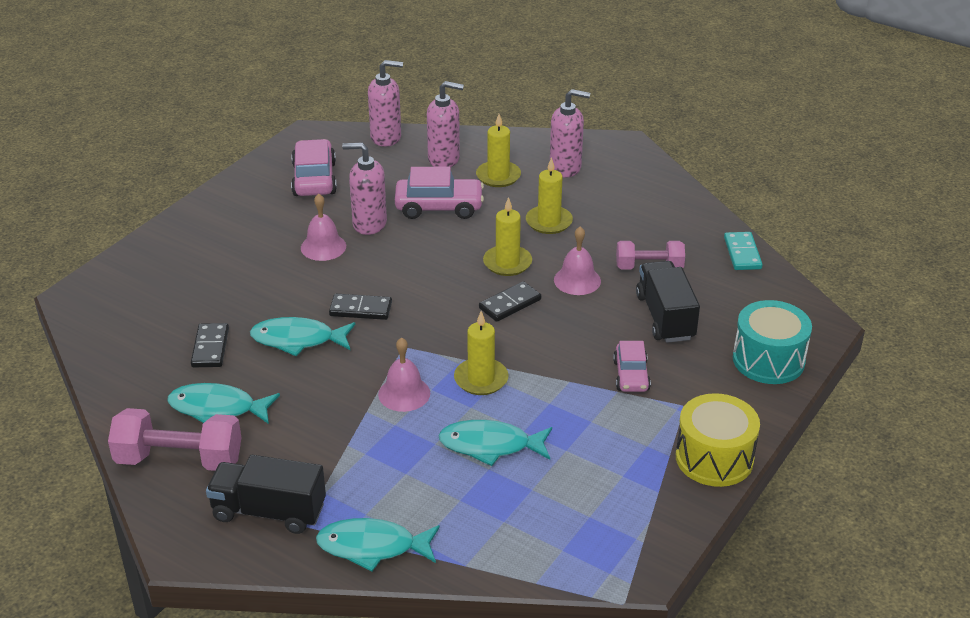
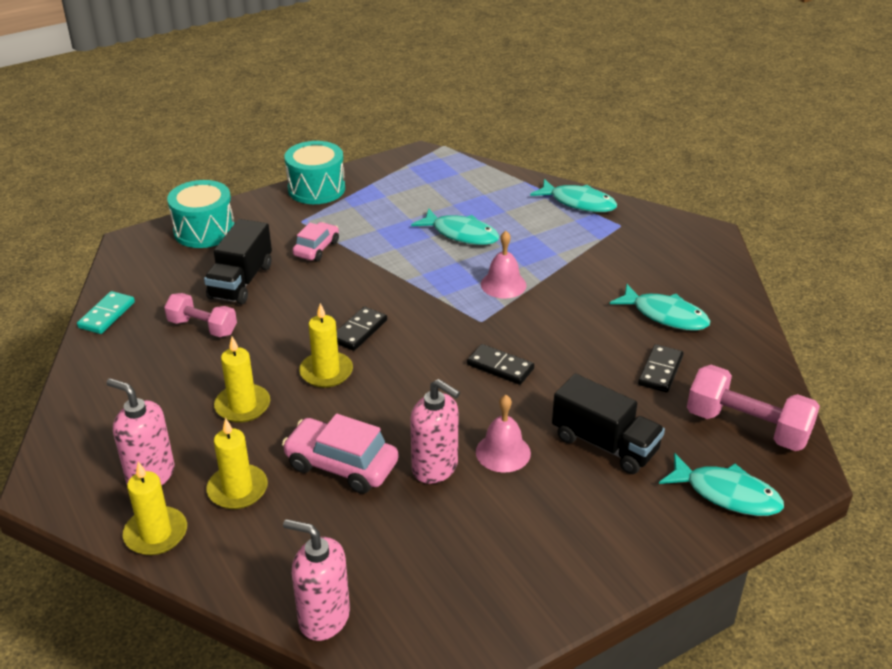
camera: 155 degrees left, 0 degrees up
(179, 459) = (705, 286): pink dumbbell -> pink dumbbell (747, 427)
(269, 512) = (643, 237): black truck -> black truck (604, 444)
(298, 340) = (574, 354): turquoise fish -> turquoise fish (727, 494)
(314, 179) = (465, 567): pink car -> none
(444, 159) = (278, 543): pink soap dispenser -> none
(481, 379) = (434, 278): yellow candle -> yellow candle (156, 534)
(510, 304) = (359, 331): black domino -> black domino turned 45 degrees counterclockwise
(577, 280) = (279, 335): pink bell -> none
(714, 458) = (316, 189): yellow drum -> turquoise drum

